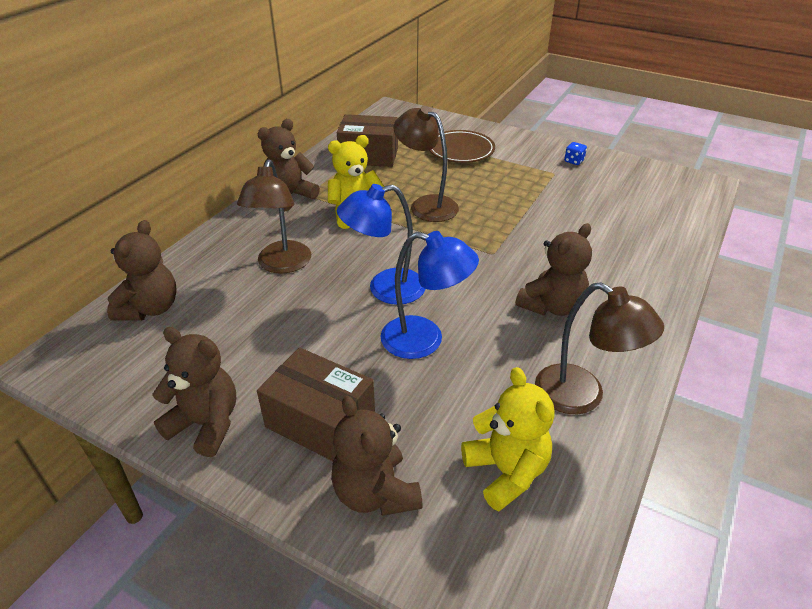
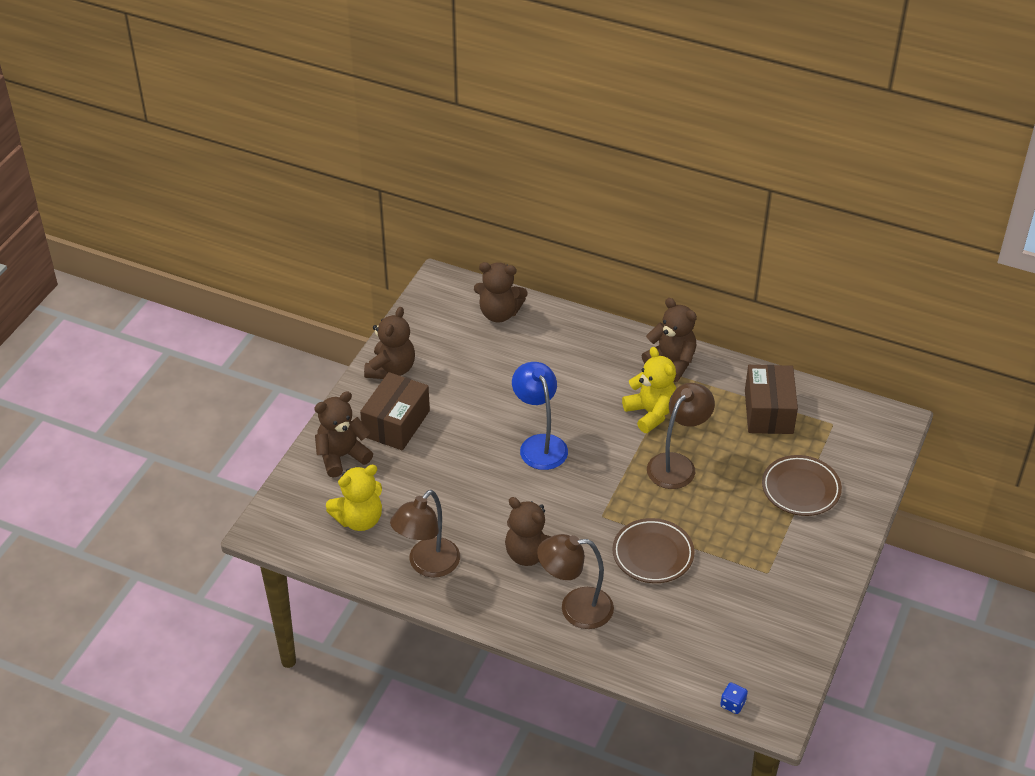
camera: 85 degrees right, 5 degrees up
(282, 265) = (563, 376): brown lamp -> brown lamp (575, 608)
(425, 340) = (480, 473): blue lamp -> none
(541, 227) = (653, 554): none -> brown plate
(574, 161) = (801, 593): blue dice -> blue dice (732, 704)

